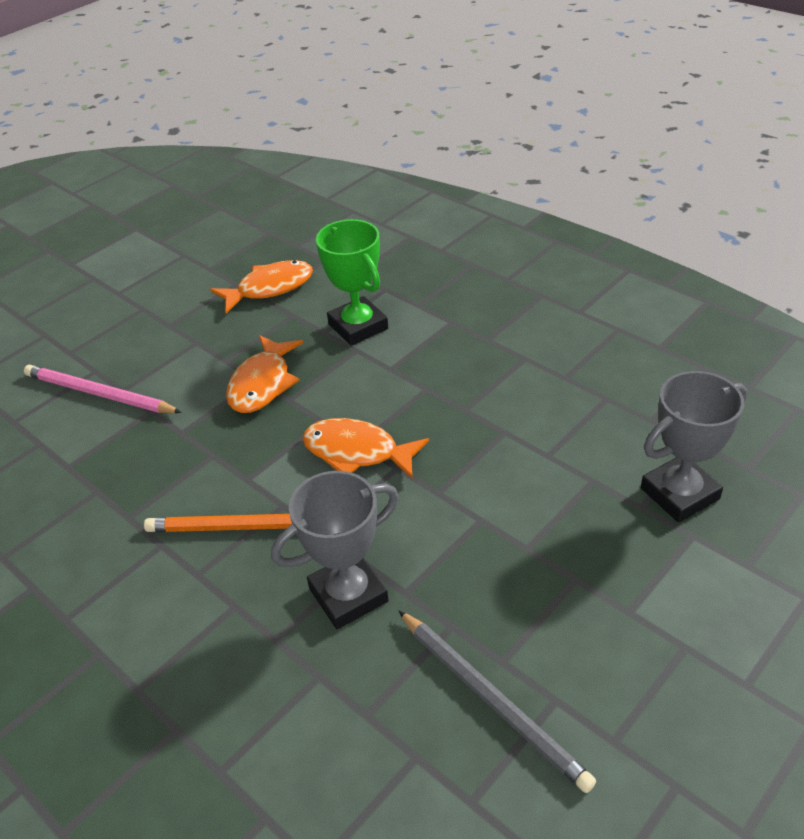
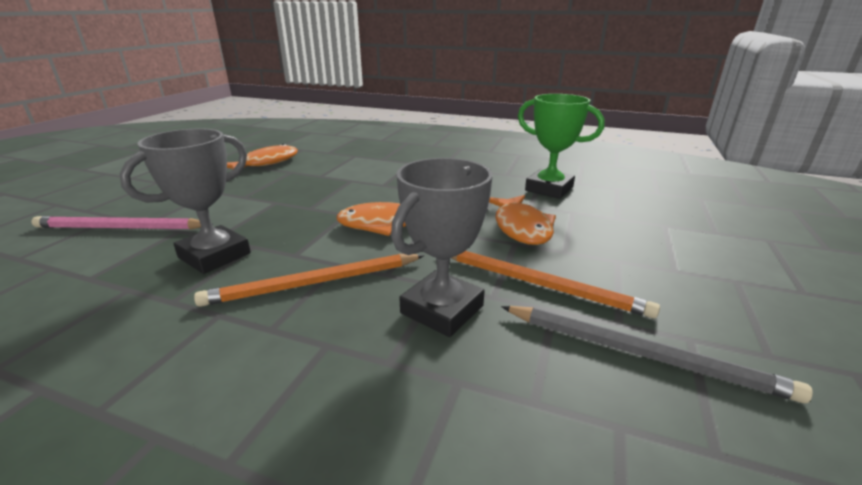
camera: 25 degrees left, 15 degrees down
(262, 384) = (282, 203): orange fish -> orange fish (521, 227)
(358, 326) = (345, 171): green trophy -> green trophy (549, 189)
(462, 590) = (540, 284): none -> orange pencil
(679, 494) = (633, 208): grey trophy -> grey trophy (215, 255)

